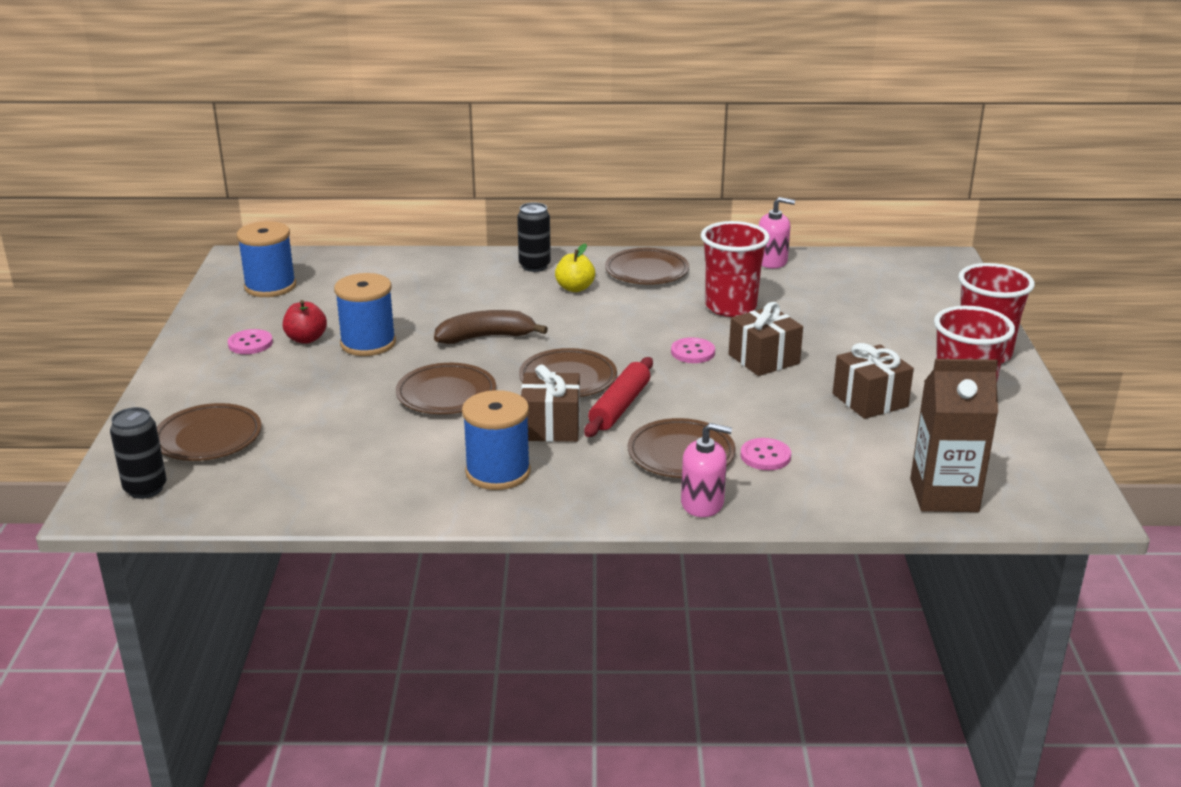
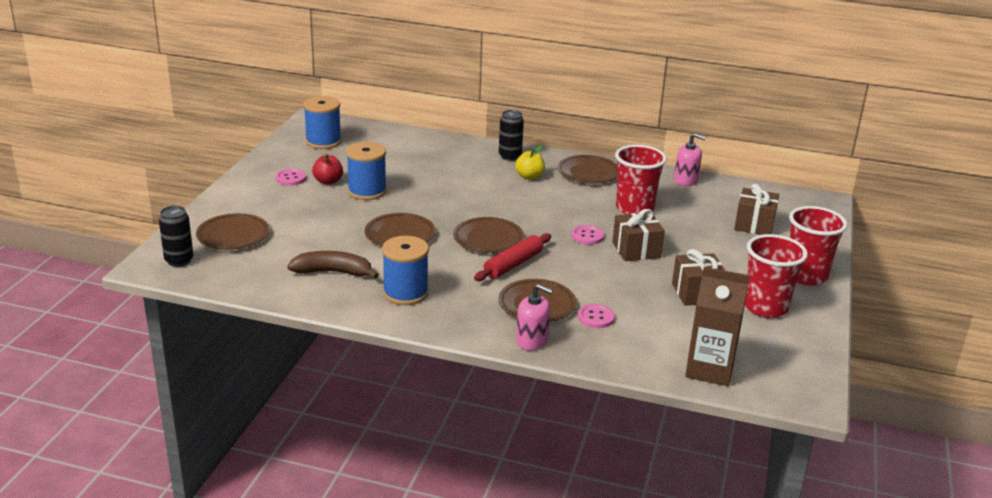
camera: 15 degrees right, 0 degrees up
(486, 337) = (448, 201): brown banana -> brown banana (333, 272)
(551, 426) = (458, 269): brown gift -> brown gift (754, 225)

